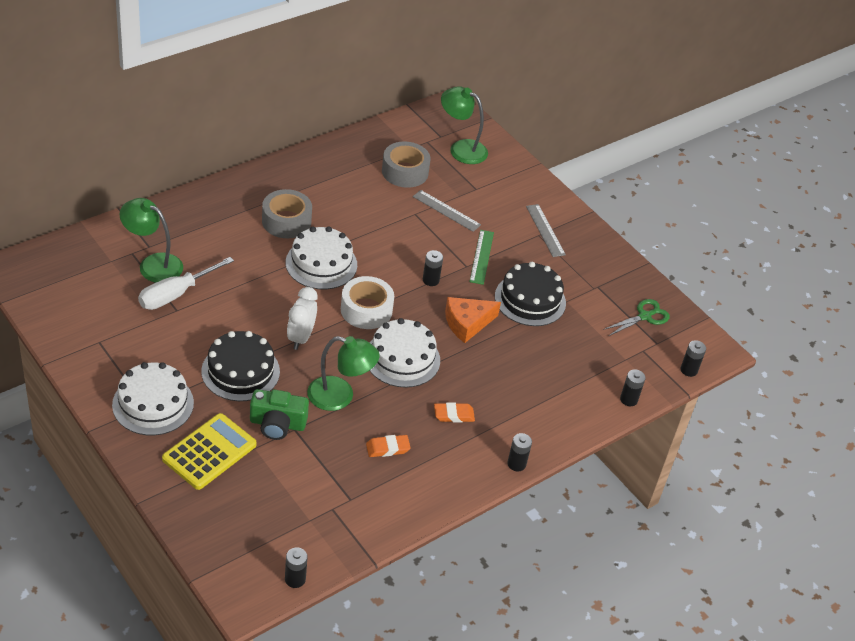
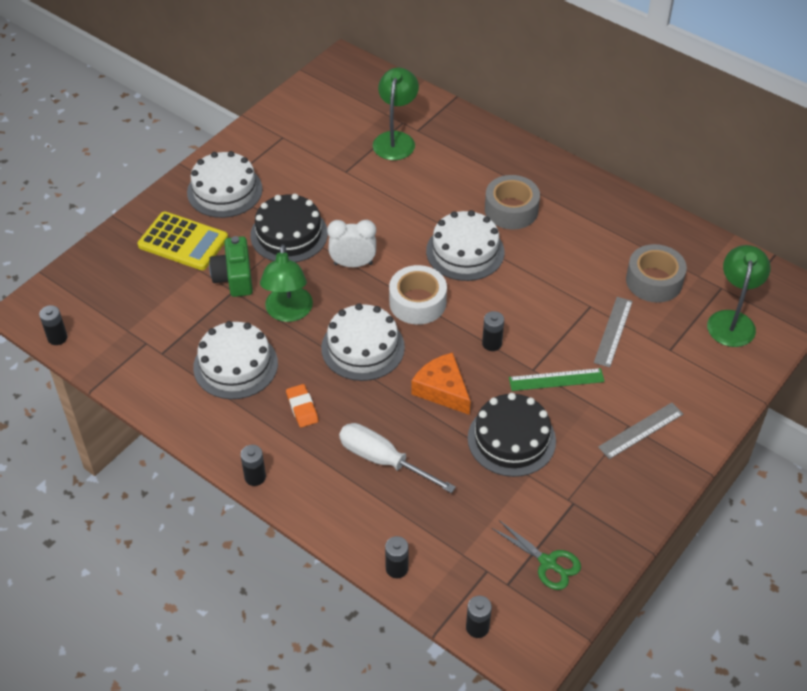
camera: 80 degrees right, 5 degrees up
(175, 294) = (364, 164): white screwdriver -> white screwdriver (382, 459)
(387, 448) = (235, 365): orange eraser -> white cake

